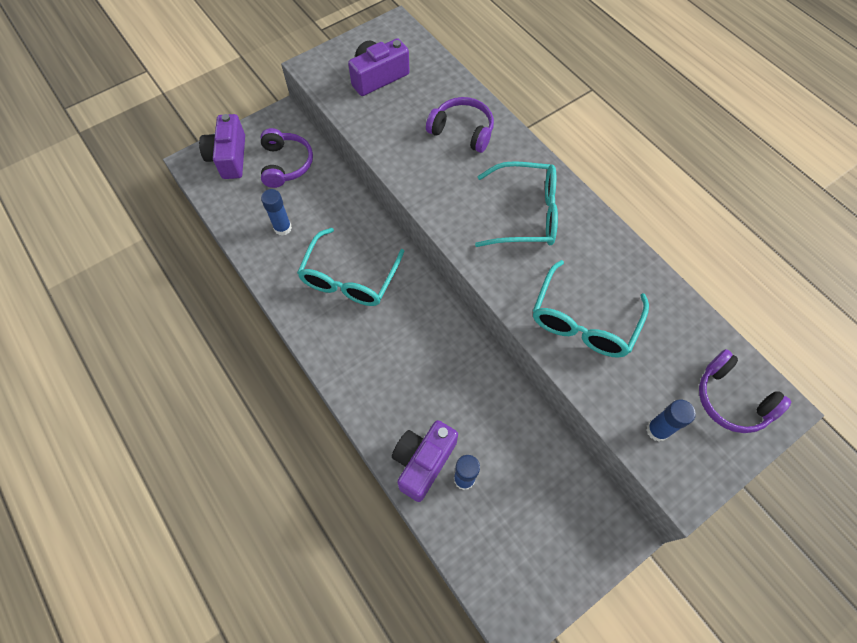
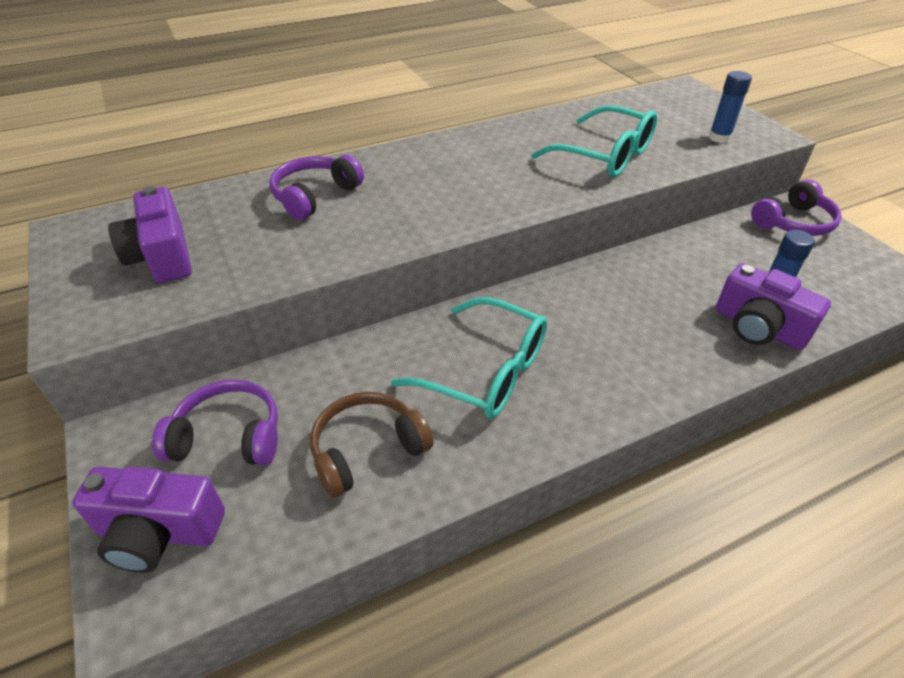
camera: 80 degrees left, 20 degrees down
(282, 228) = (367, 450): blue glue stick -> brown headphones
(526, 214) = (462, 169): turquoise glasses -> none
(731, 399) = (681, 103): purple headphones -> purple headphones (793, 222)

